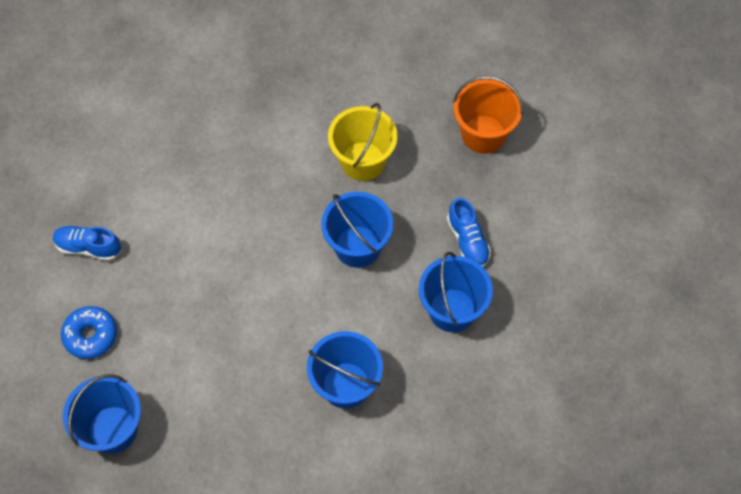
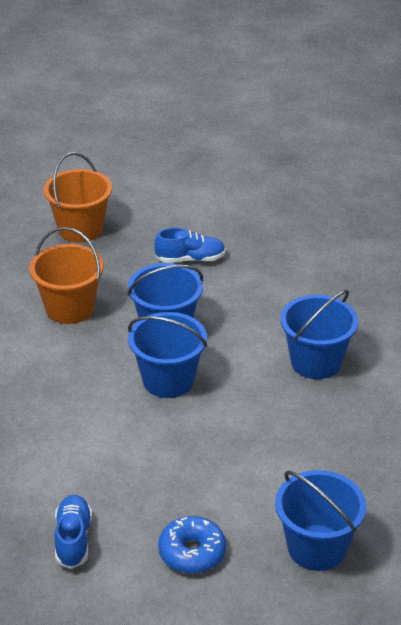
camera: 75 degrees left, 25 degrees down
(88, 247) = (73, 539): blue shoe -> blue shoe turned 150 degrees clockwise
(363, 161) = (70, 308): yellow bucket -> orange bucket
(452, 310) = (259, 282): blue bucket -> blue bucket (168, 380)

